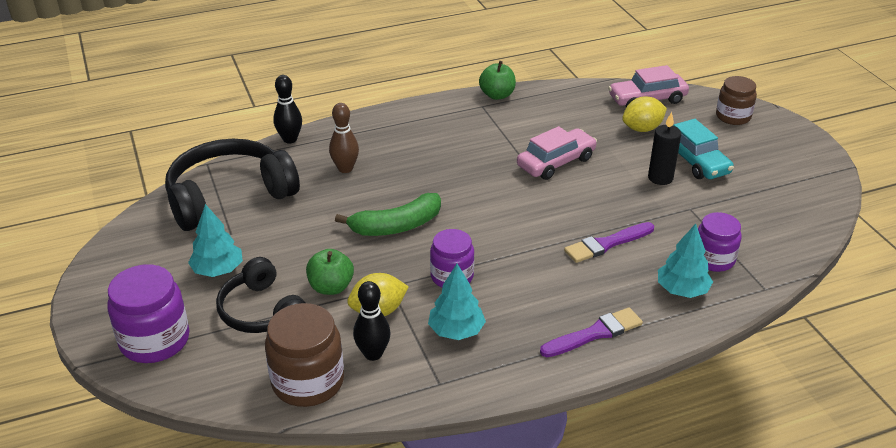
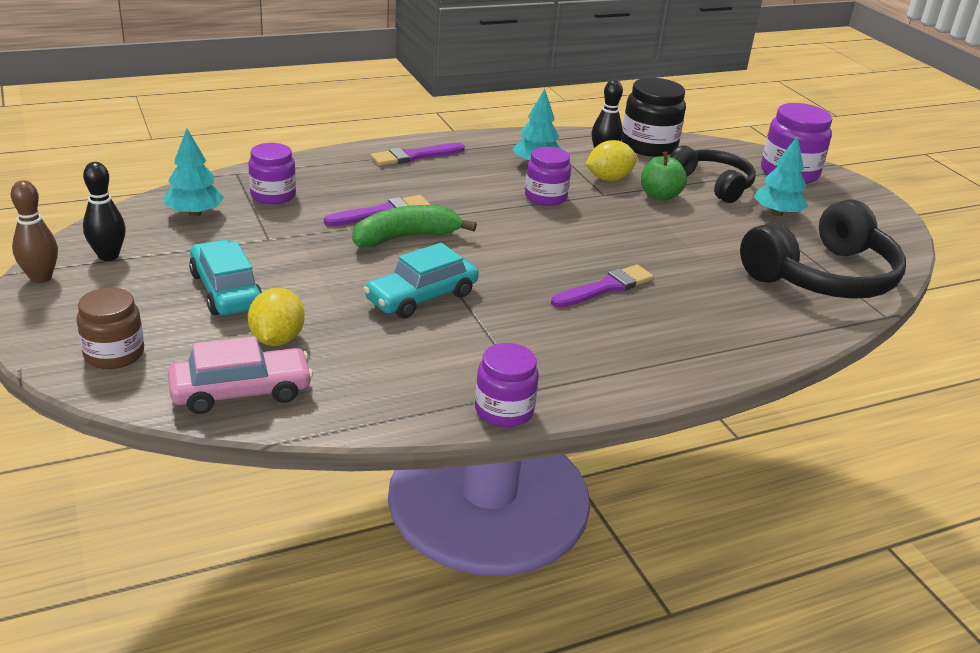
camera: 175 degrees right, 5 degrees down
(290, 139) = (802, 345): black bowling pin -> black bowling pin (108, 256)
(308, 382) = (648, 146): brown jar -> black jar
(345, 168) = (702, 301): brown bowling pin -> brown bowling pin (41, 278)
(396, 226) = (614, 239): green banana -> green banana (405, 237)
(417, 177) = (605, 288): none -> purple brush
(497, 95) = (504, 410): green apple -> purple jar
(556, 162) = (421, 297): pink car -> turquoise car
(642, 129) = (277, 339): yellow lemon -> yellow lemon turned 60 degrees counterclockwise
(660, 178) = (287, 272): black candle -> none
(682, 290) = (320, 176): turquoise tree -> turquoise tree (195, 213)

